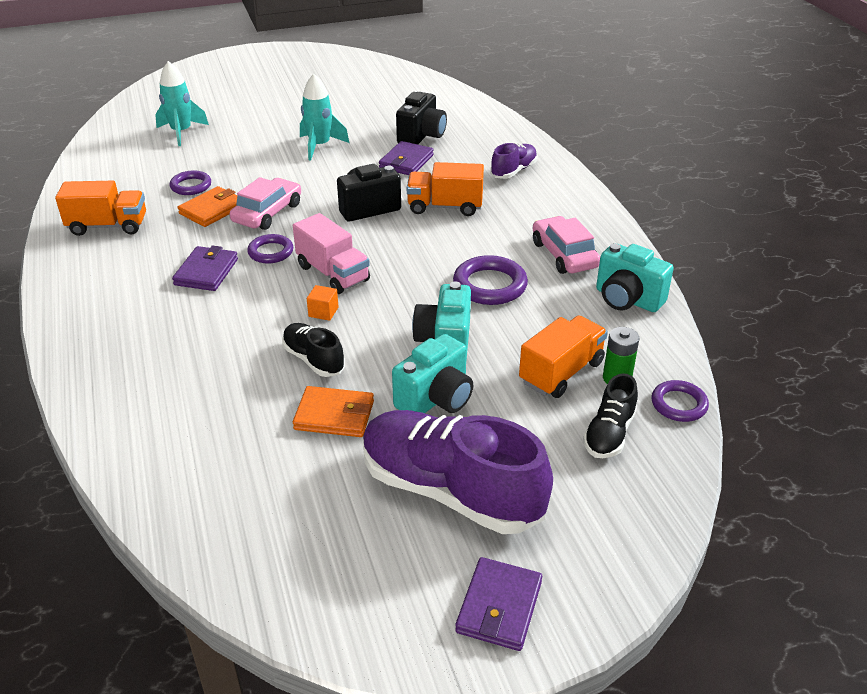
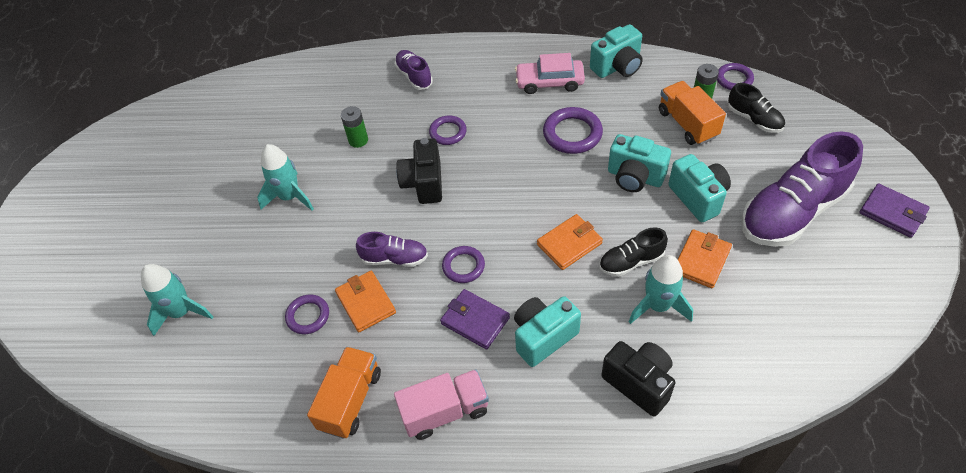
camera: 65 degrees left, 15 degrees up
(196, 316) = (543, 337): none -> turquoise camera
(256, 389) = (658, 306): none -> turquoise rocket
(267, 213) = (394, 258): pink car -> purple shoe
(323, 312) = (569, 244): orange cube -> orange wallet
(333, 273) = (516, 227): pink truck -> pink truck (445, 411)
(406, 162) = (358, 140): purple wallet -> green battery
(421, 136) = (318, 119): black camera -> black camera (639, 383)
(445, 207) = (448, 132): orange truck -> purple ring

